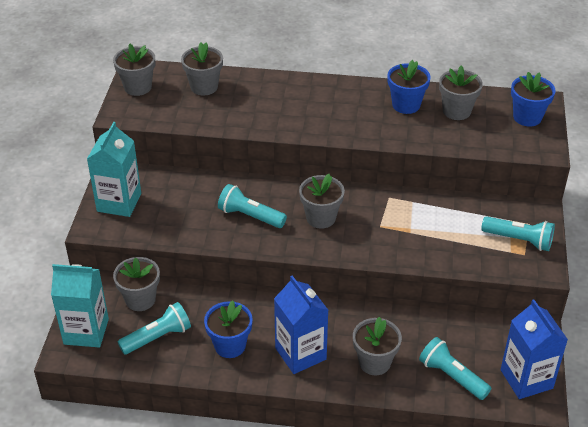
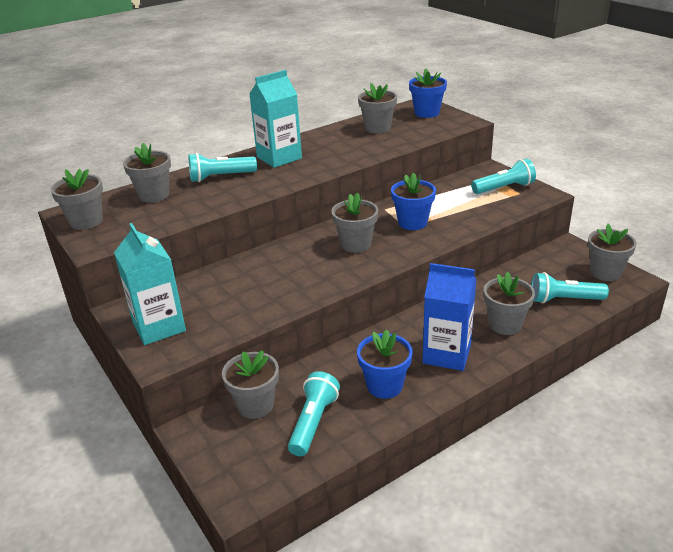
camera: 40 degrees left, 10 degrees down
(86, 331) = (236, 465): turquoise carton -> turquoise carton (279, 158)
(250, 216) = (297, 272): turquoise flashlight -> turquoise flashlight (220, 177)
(406, 105) = (338, 139): blue flower pot -> blue flower pot (412, 223)
(526, 379) = (605, 272): blue carton -> grey flower pot

